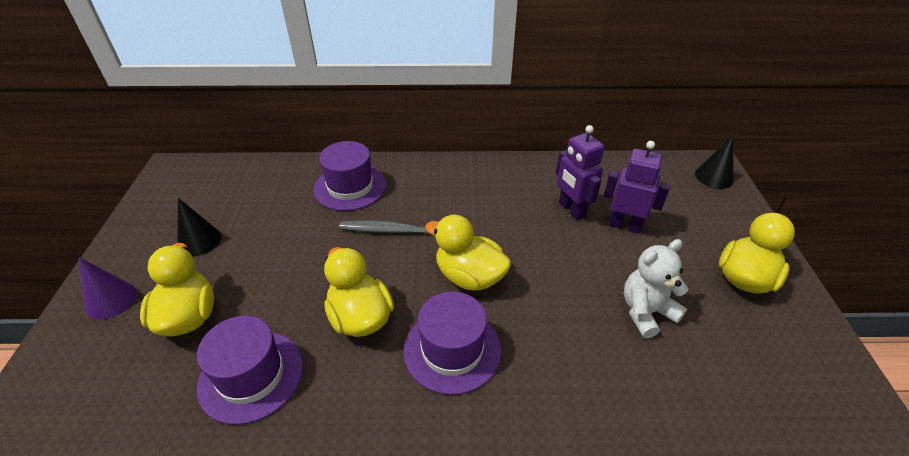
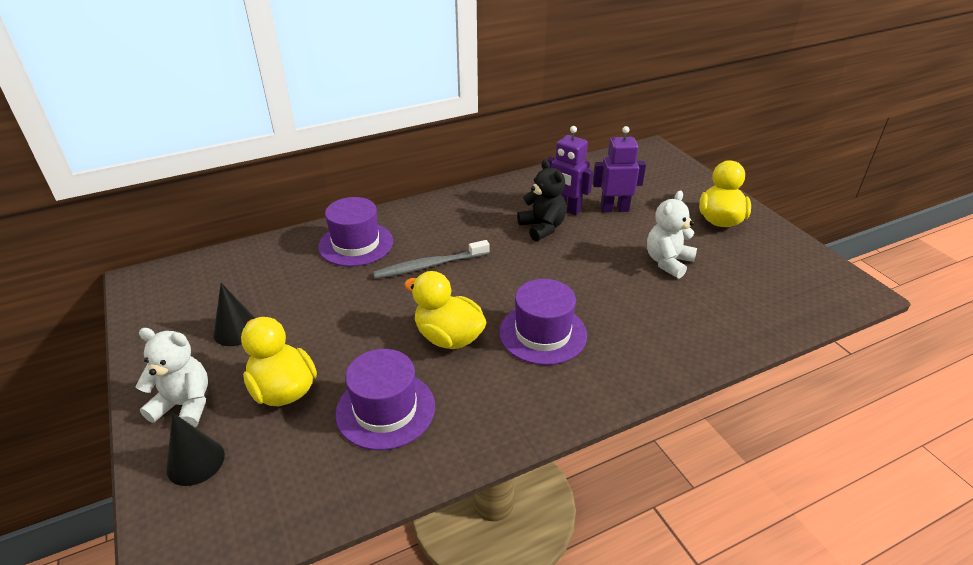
camera: 25 degrees left, 5 degrees down
(111, 300) = (185, 405): purple cone -> white teddy bear
(469, 276) = (518, 280): yellow duck -> none
(533, 224) = (542, 227): none -> black teddy bear
(714, 177) = (657, 157): black cone -> black cone (195, 461)

